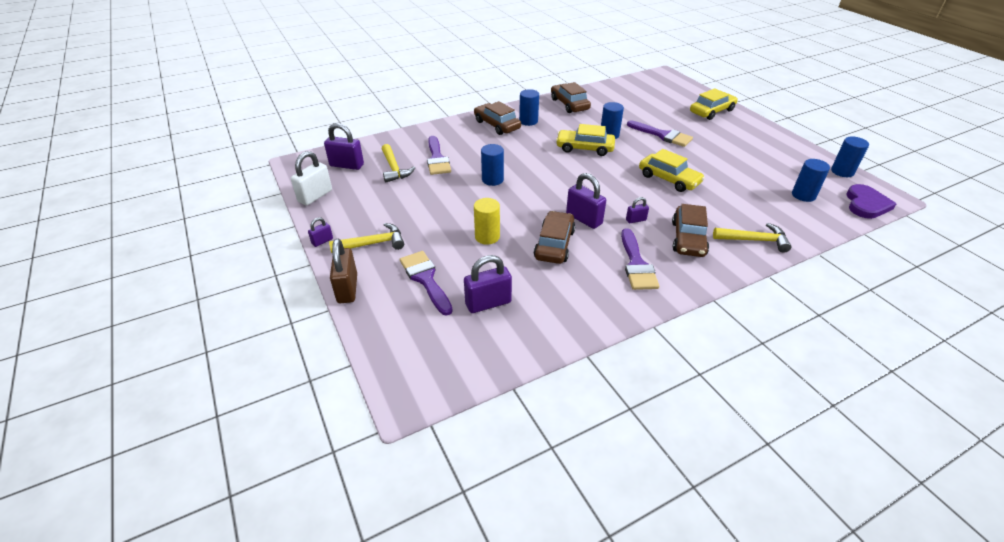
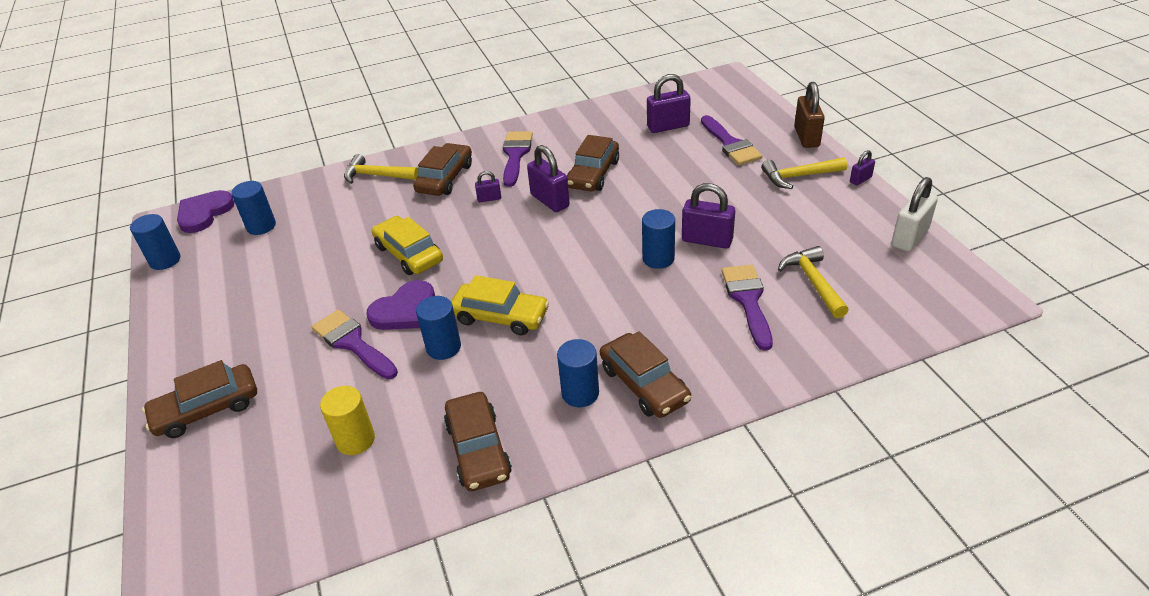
camera: 170 degrees left, 0 degrees up
(346, 165) = (895, 291): purple padlock -> purple padlock (707, 240)
(487, 237) = (667, 182): yellow cylinder -> yellow cylinder (355, 440)
(645, 149) = (405, 310): none -> purple heart
(711, 111) = (207, 409): yellow car -> brown car

